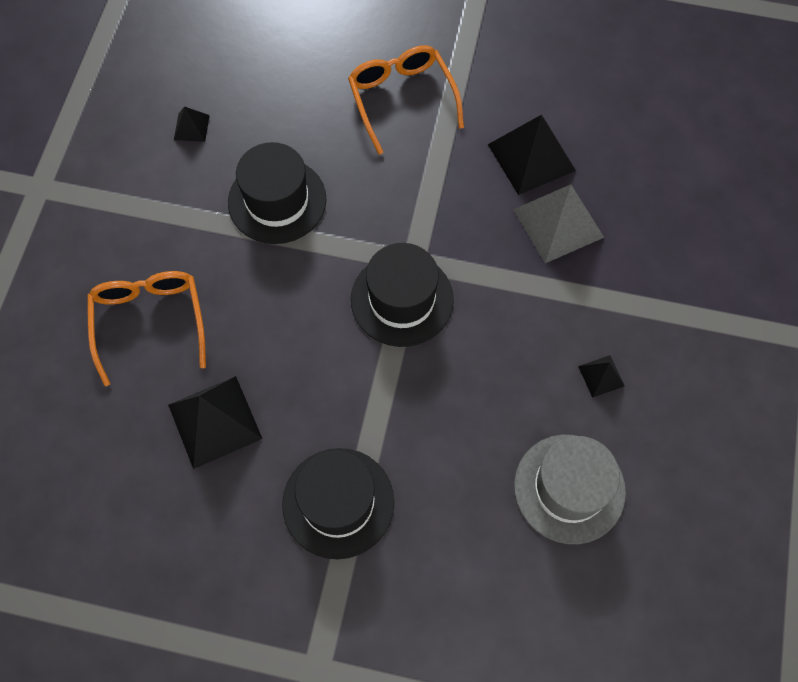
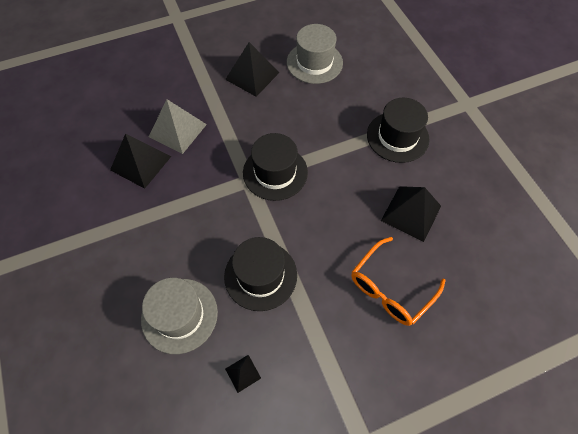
camera: 125 degrees left, 5 degrees down
(296, 104) = (179, 315): none -> grey hat
(402, 99) = (137, 253): orange glasses -> none
(601, 376) = (252, 76): black pyramid -> black pyramid, size x2.03

